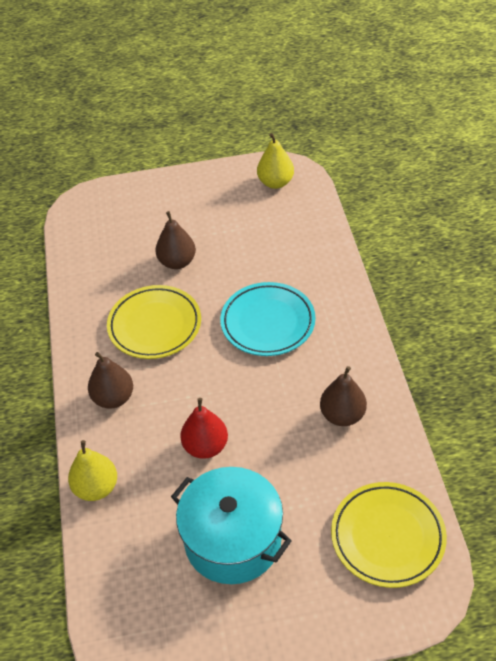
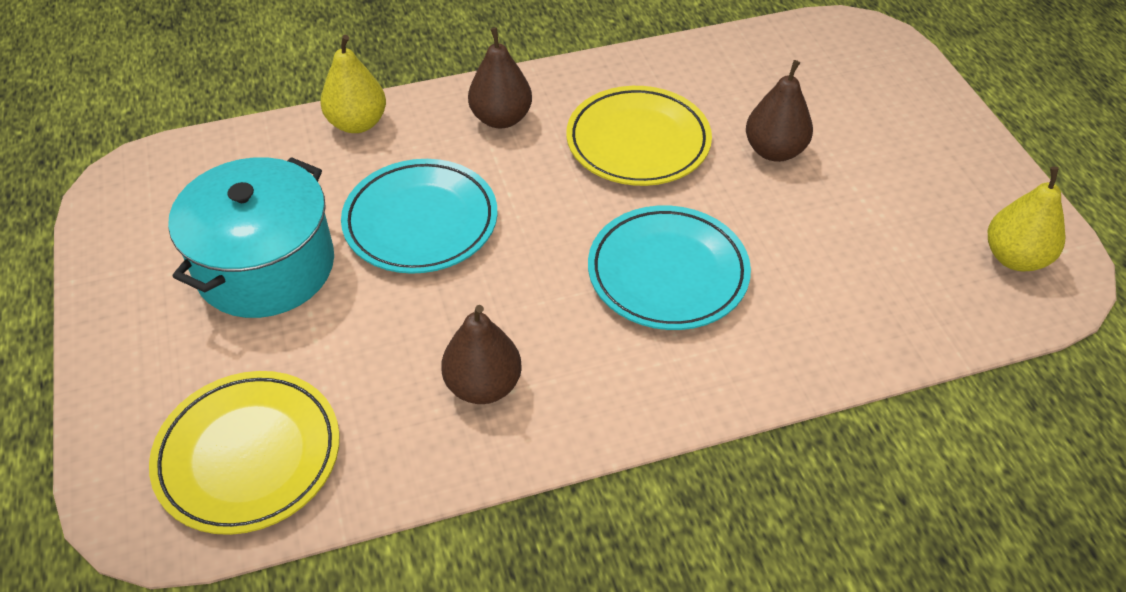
camera: 80 degrees right, 0 degrees up
(205, 446) = (421, 222): red pear -> turquoise plate

